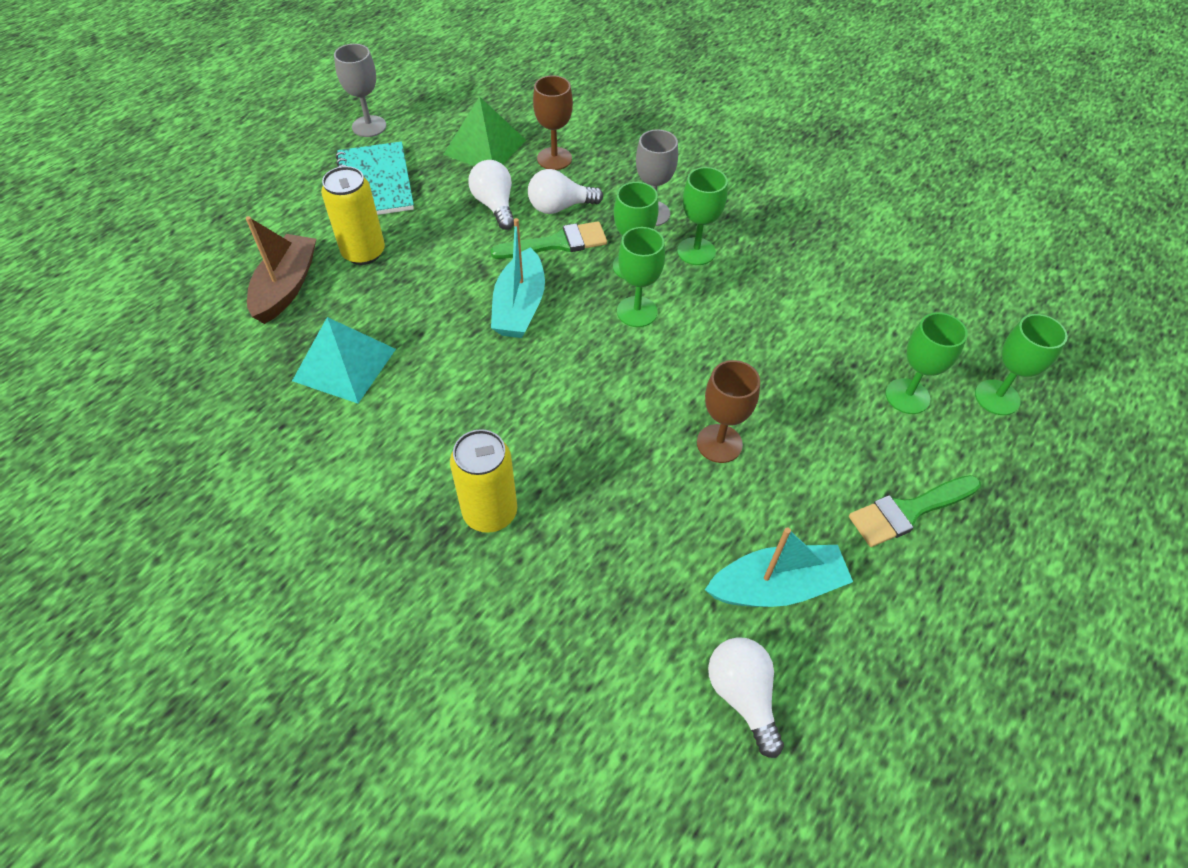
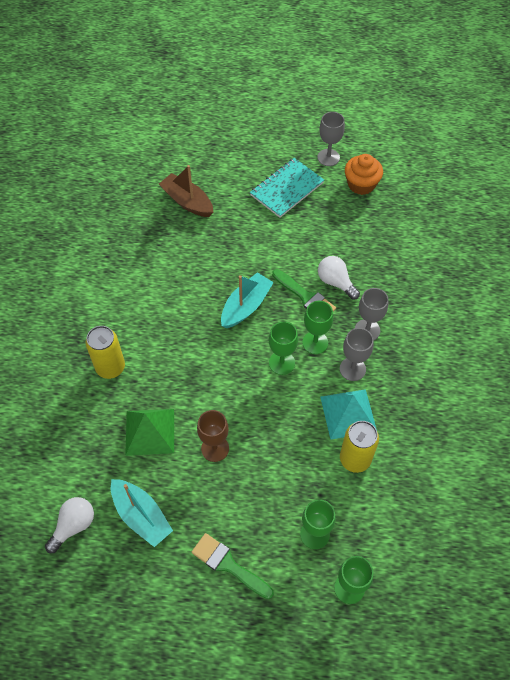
camera: 60 degrees right, 5 degrees up
(286, 287) = (187, 202): brown boat -> brown boat turned 120 degrees counterclockwise
(344, 364) = (156, 256): turquoise pyramid -> turquoise pyramid (348, 413)
(364, 252) = (233, 217): yellow can -> yellow can (355, 459)
(439, 120) = (361, 184): none -> orange cupcake
(484, 147) = (356, 218): green pyramid -> green pyramid (150, 431)
(495, 205) = (312, 251): white light bulb -> none
(520, 306) = (246, 306): turquoise boat -> turquoise boat turned 150 degrees clockwise
(554, 158) = (375, 257): brown goblet -> none
(696, 251) = (352, 369): green goblet -> grey goblet

